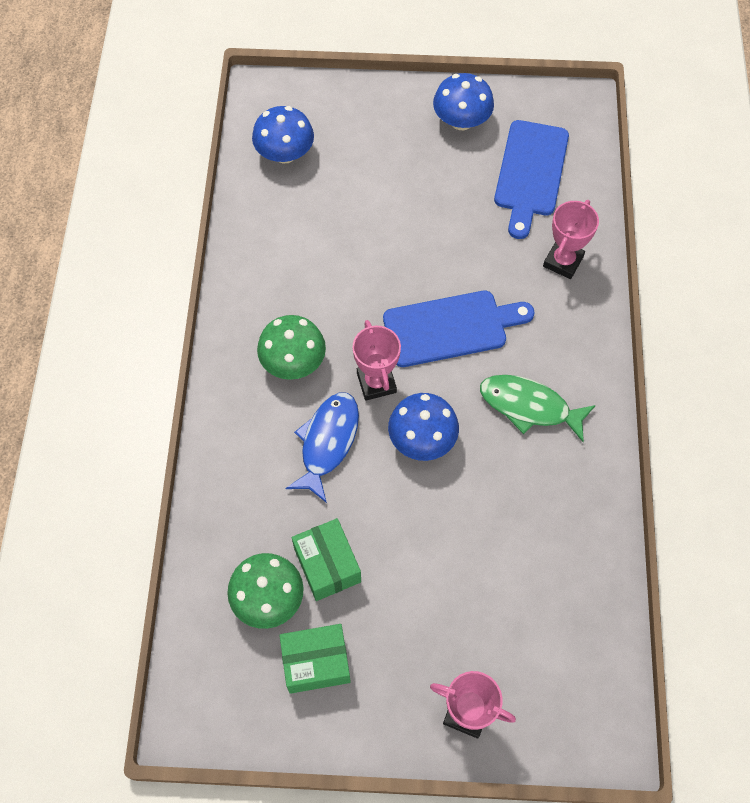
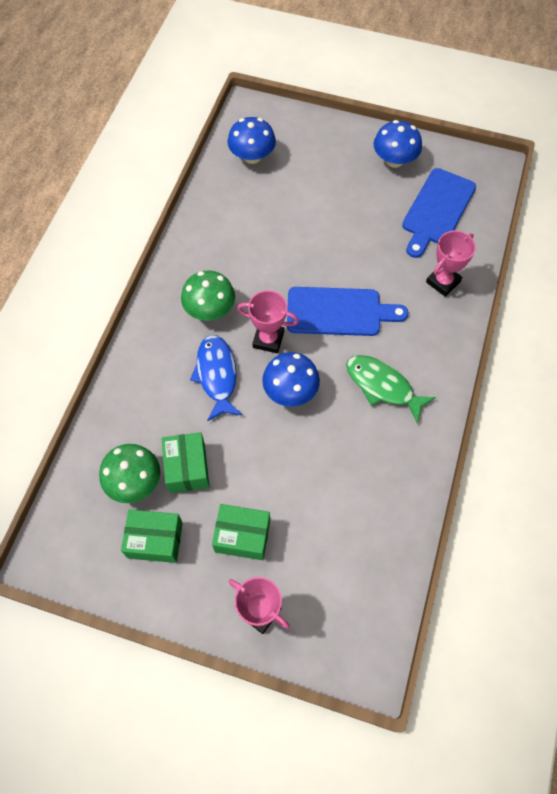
camera: 15 degrees right, 0 degrees up
(327, 442) = (217, 375): blue fish -> blue fish turned 45 degrees counterclockwise
(376, 382) = (268, 339): pink trophy -> pink trophy turned 75 degrees counterclockwise
(419, 629) = (242, 536): none -> green box

